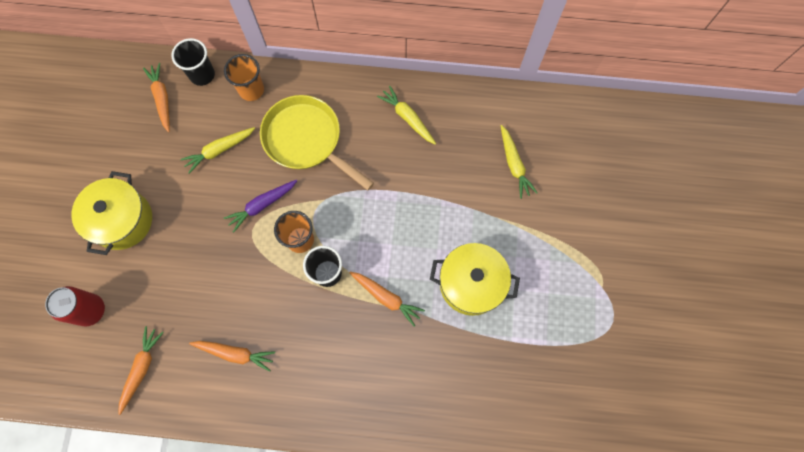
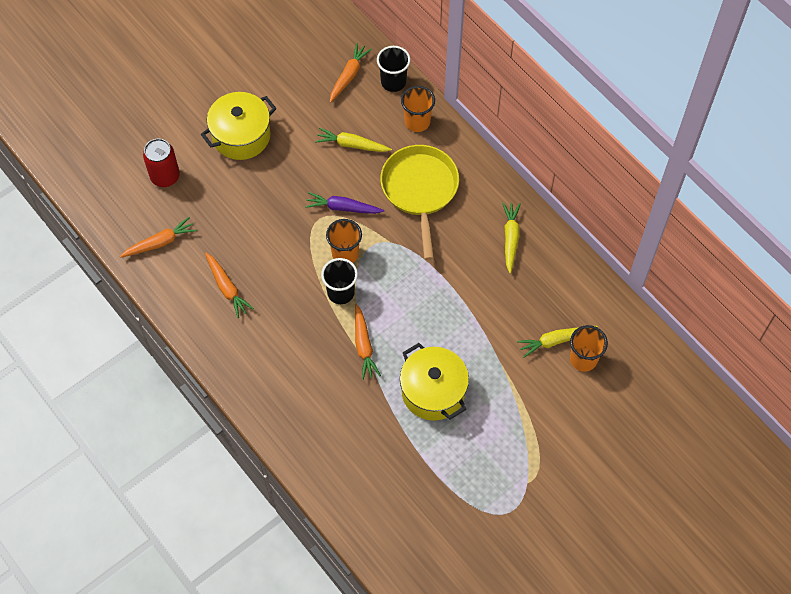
camera: 45 degrees right, 10 degrees down
(514, 165) = (555, 341): yellow carrot -> yellow carrot turned 45 degrees clockwise
(545, 160) = (583, 359): none -> orange cup

